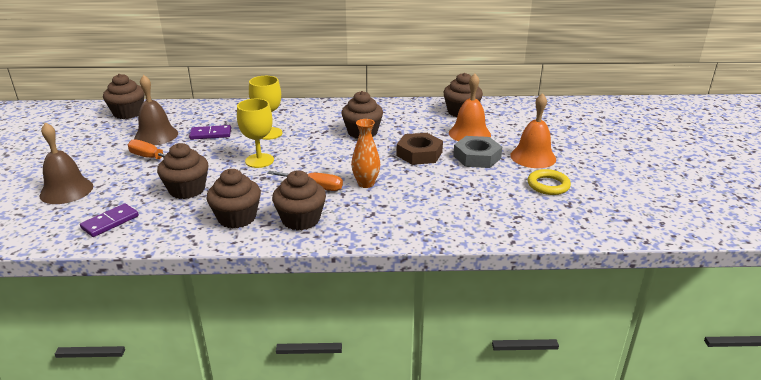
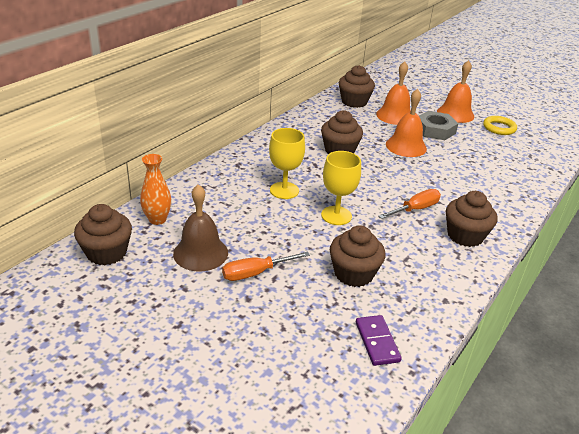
camera: 55 degrees left, 5 degrees up
(66, 190) = (270, 355): brown bell -> none
(210, 134) = (243, 220): purple domino -> none
(237, 218) = (434, 265): brown cupcake -> none
(366, 184) = (432, 186): orange vase -> orange vase (157, 219)
(419, 154) = (406, 146): brown nut -> orange bell

